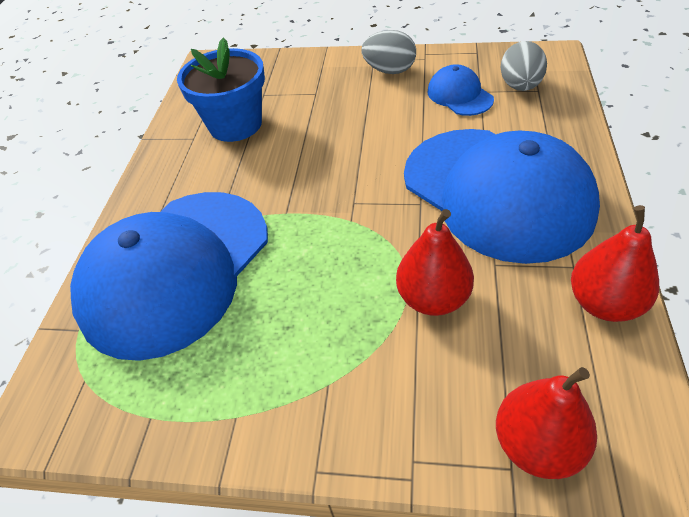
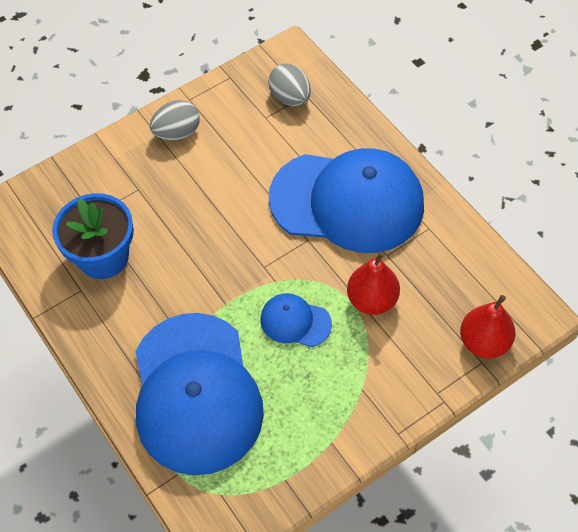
camera: 45 degrees left, 10 degrees up
(459, 95) = (254, 130): blue cap -> blue cap (295, 321)
(604, 303) = (460, 242): red pear -> none

